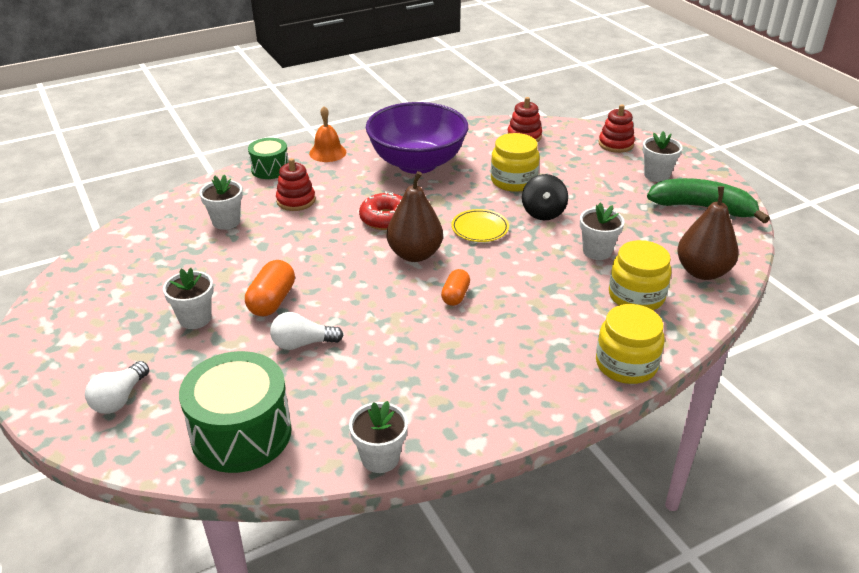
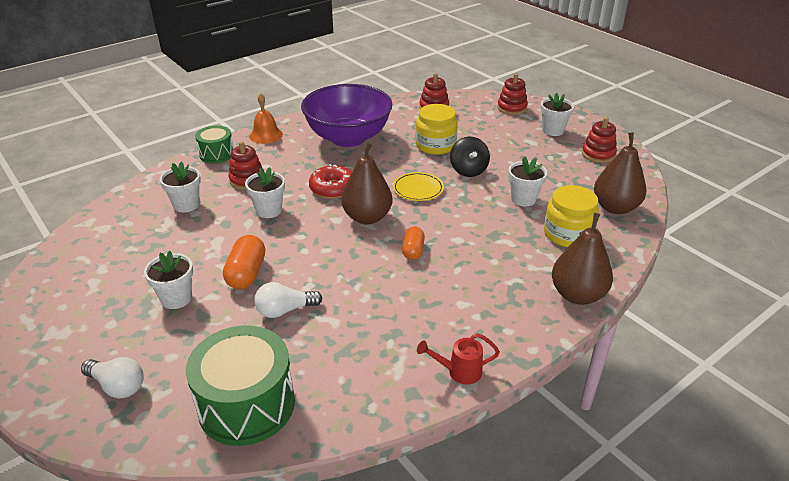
camera: 10 degrees left, 0 degrees up
(120, 398) = (117, 386): white light bulb -> white light bulb turned 75 degrees counterclockwise
(380, 458) = (385, 410): white flower pot -> white flower pot (269, 210)
(469, 429) = (458, 372): none -> red watering can
(626, 364) = (577, 295): yellow jar -> brown pear
(702, 208) = (598, 154): green banana -> red stacking toy

